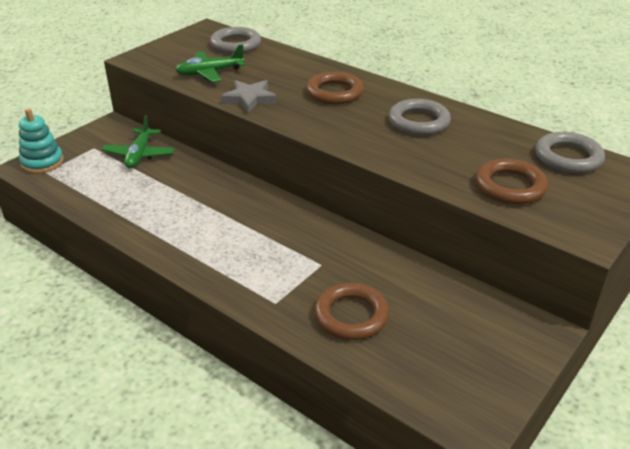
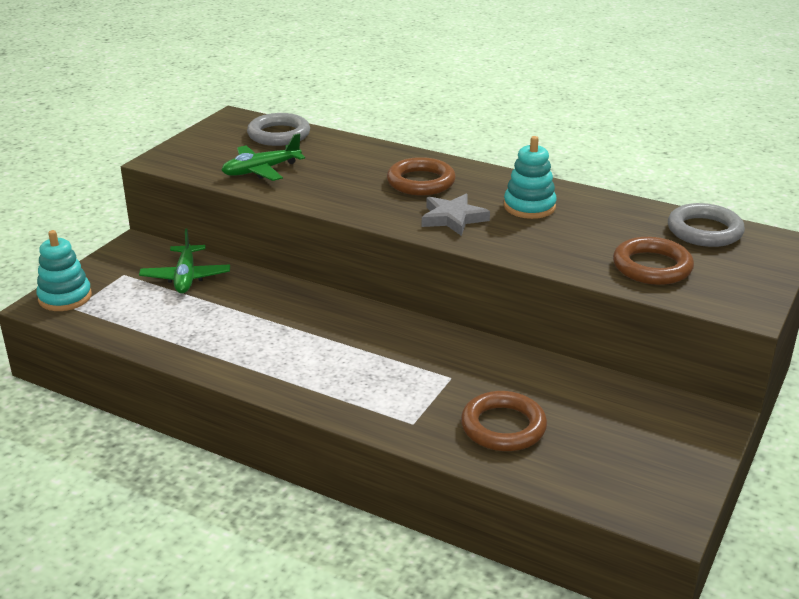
camera: 10 degrees left, 5 degrees down
(249, 99) = (323, 197): grey star -> grey star (453, 218)
(418, 122) = (529, 207): grey ring -> turquoise stacking toy

